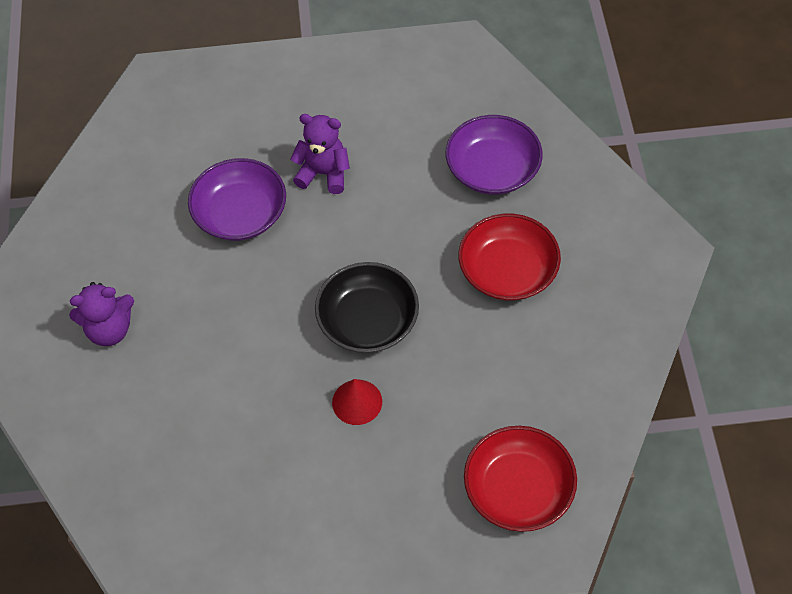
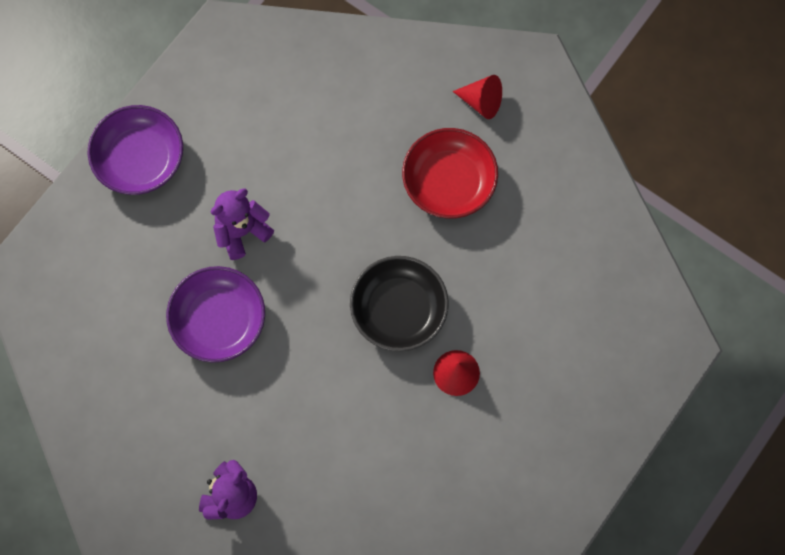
camera: 50 degrees left, 15 degrees up
(492, 169) = (355, 114): purple bowl -> purple bowl (140, 159)
(518, 489) = (616, 326): red bowl -> none
(597, 240) = (481, 101): none -> red cone

